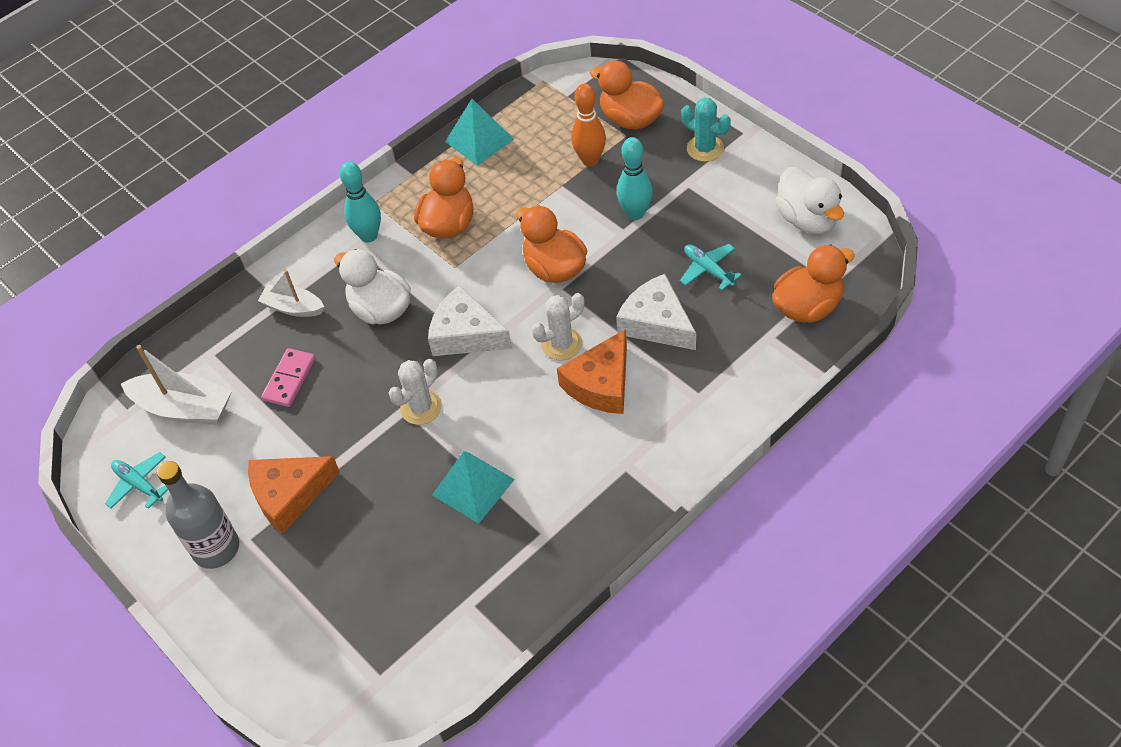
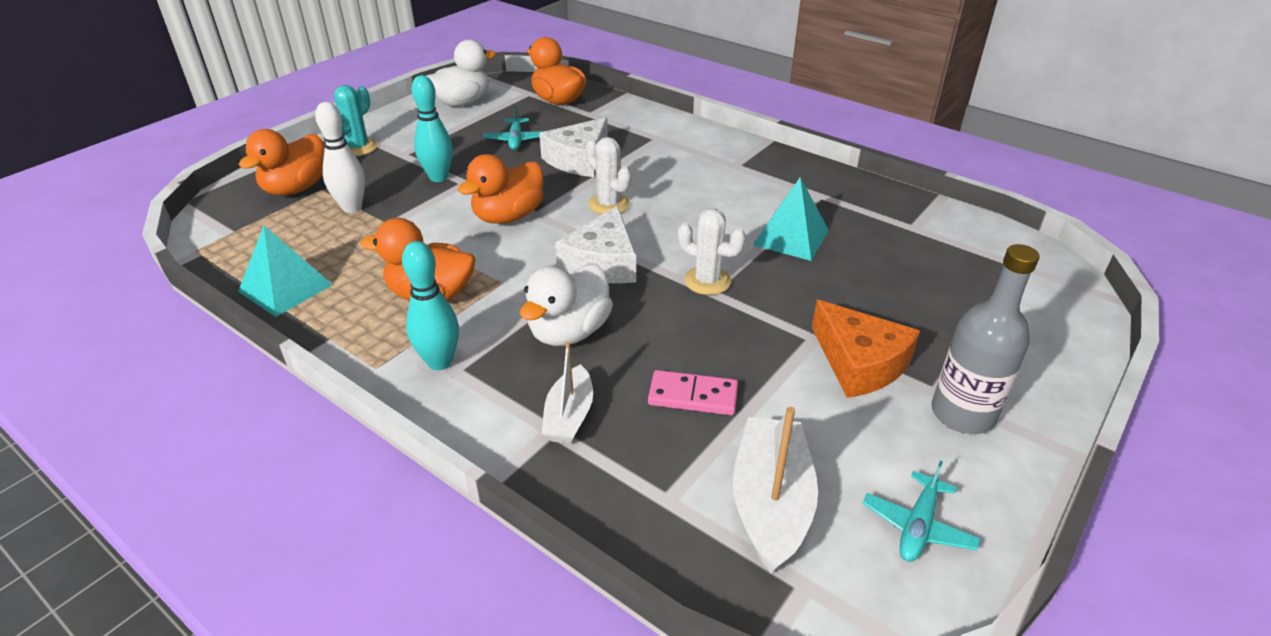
camera: 105 degrees left, 15 degrees down
(590, 160) = (352, 207): orange bowling pin -> white bowling pin
(601, 384) = (653, 181): orange cheese -> none
(708, 270) = (516, 140): turquoise plane -> turquoise plane turned 45 degrees counterclockwise

